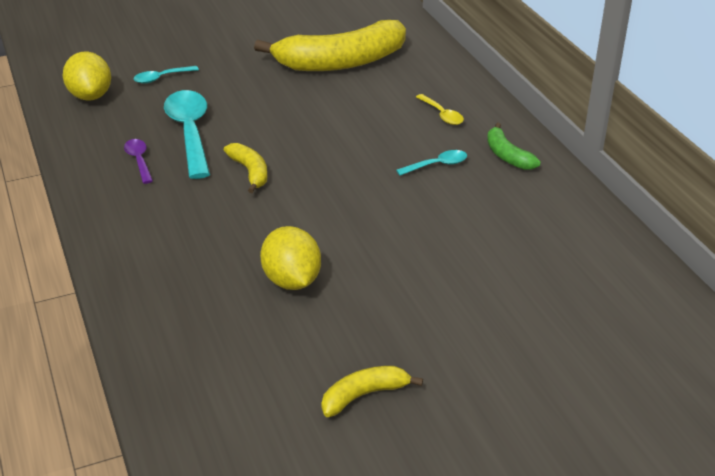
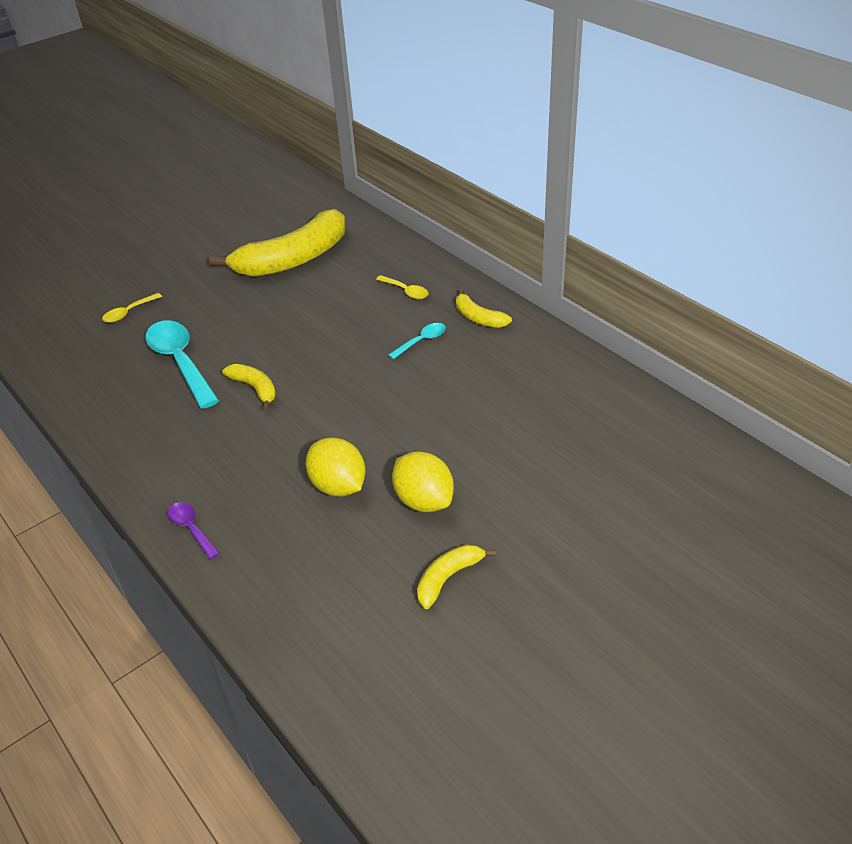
camera: 15 degrees left, 5 degrees up
(90, 96) = (66, 347): yellow lemon -> yellow lemon (424, 500)
(139, 160) = (143, 402): purple spoon -> purple spoon (191, 529)
(161, 78) = (129, 312): turquoise spoon -> yellow spoon
(507, 156) = (478, 318): green banana -> yellow banana

